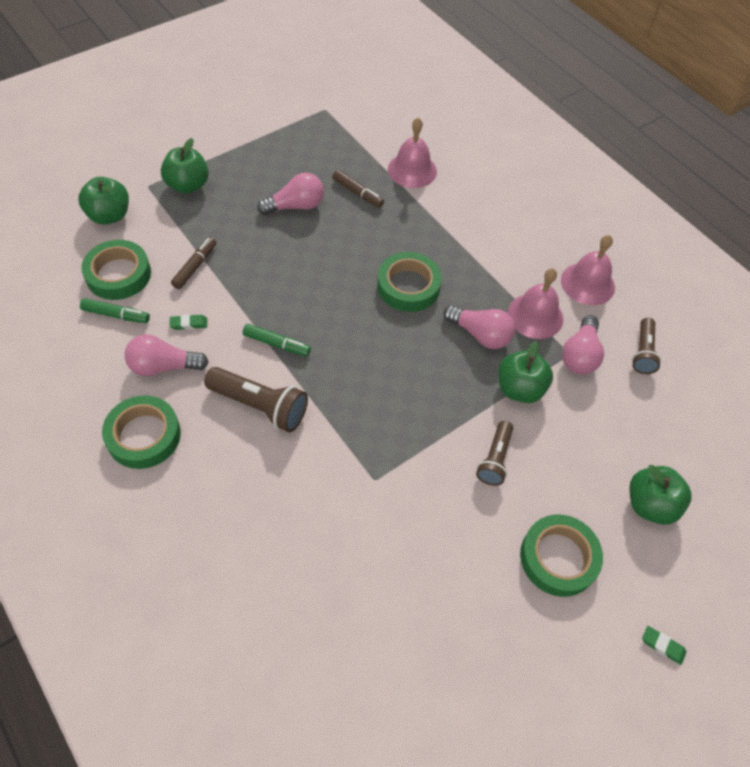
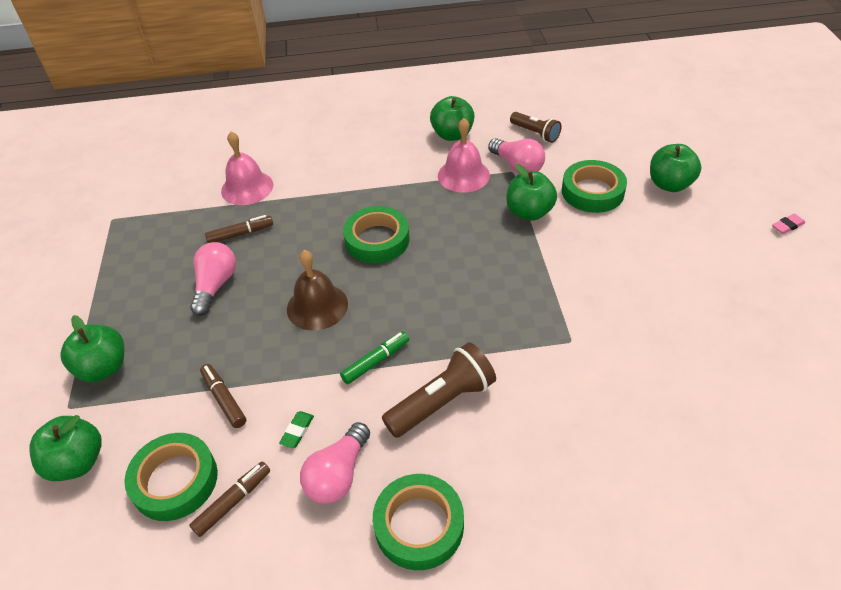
camera: 55 degrees left, 10 degrees down
(116, 315) = (233, 502): green marker -> brown marker
(311, 280) = (317, 306): none -> brown bell
(480, 334) = (460, 214): pink light bulb -> none
(494, 459) = (589, 253): brown flashlight -> none
(558, 558) = (696, 252): green tape -> green tape (592, 191)
(587, 283) = (452, 135): pink bell -> green apple
(662, 646) = (787, 226): green eraser -> pink eraser

